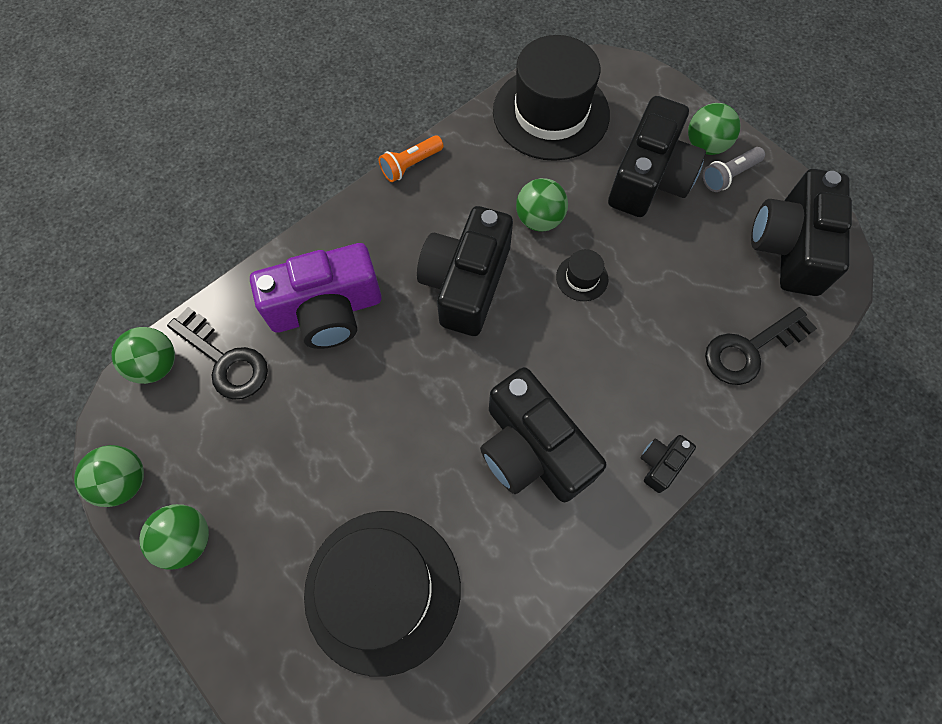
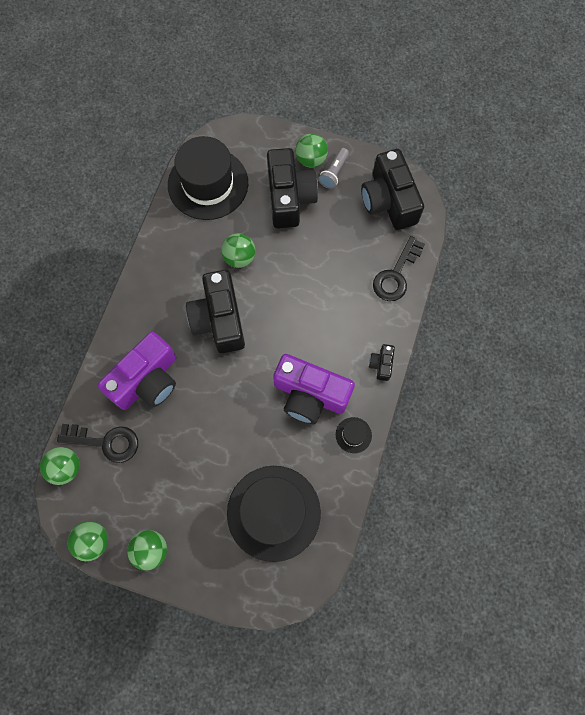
camera: 30 degrees left, 5 degrees up
(410, 165) = (141, 262): orange flashlight -> none
(532, 449) = (310, 394): black camera -> purple camera
(582, 278) = (283, 281): black hat -> black hat (353, 435)

